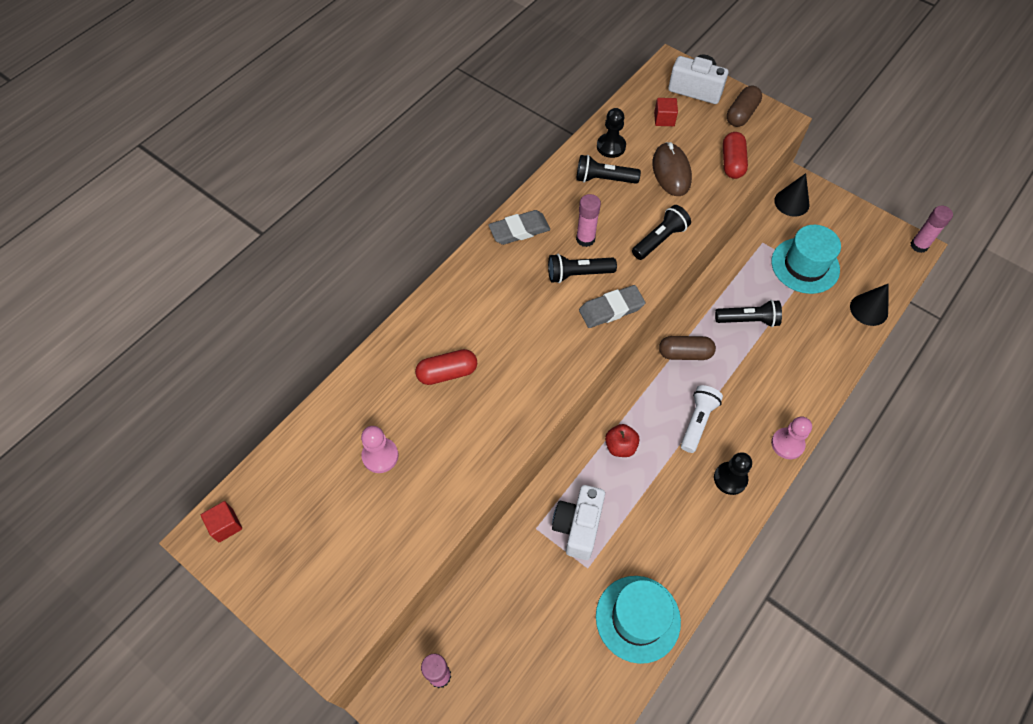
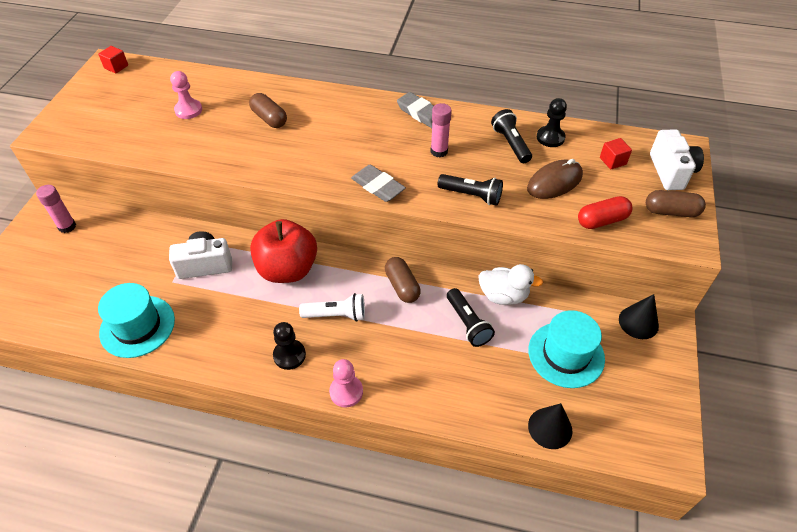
camera: 65 degrees right, 10 degrees down
(447, 373) = (269, 118): red capsule -> brown capsule
(578, 274) = (400, 157): black flashlight -> none
(620, 446) = (287, 269): red apple -> red apple, size x2.13
(728, 280) = (503, 295): none -> white duck
(919, 245) = (677, 461): pink glue stick -> none

